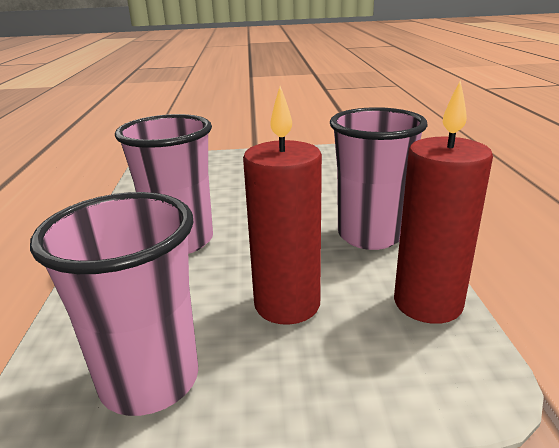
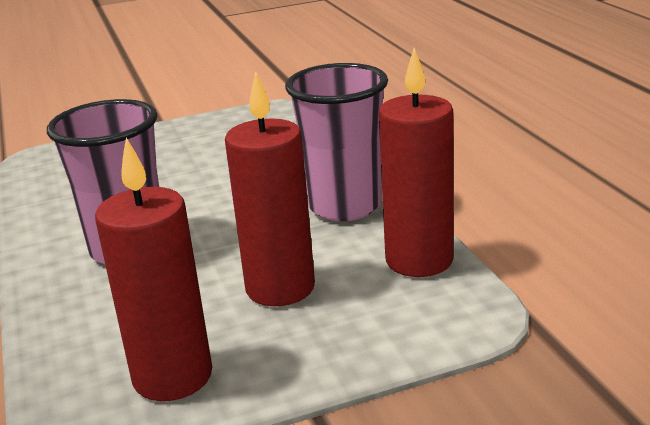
camera: 15 degrees left, 0 degrees up
(150, 380) = (172, 376): pink cup -> red candle

